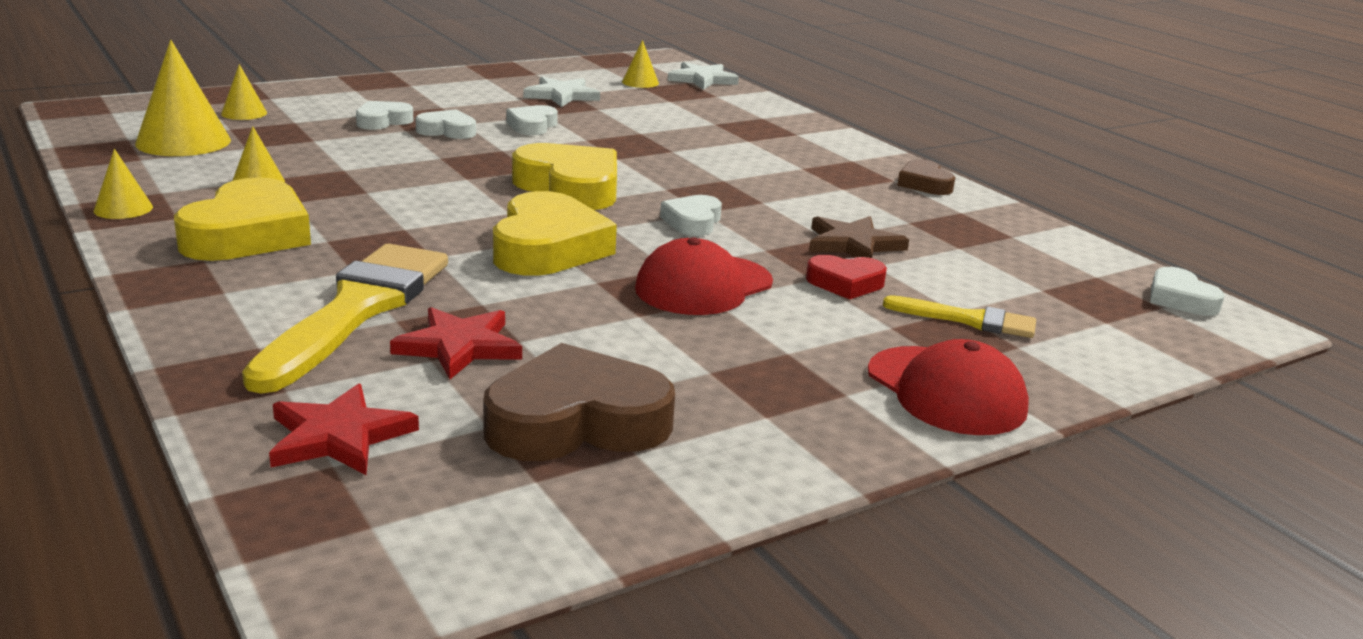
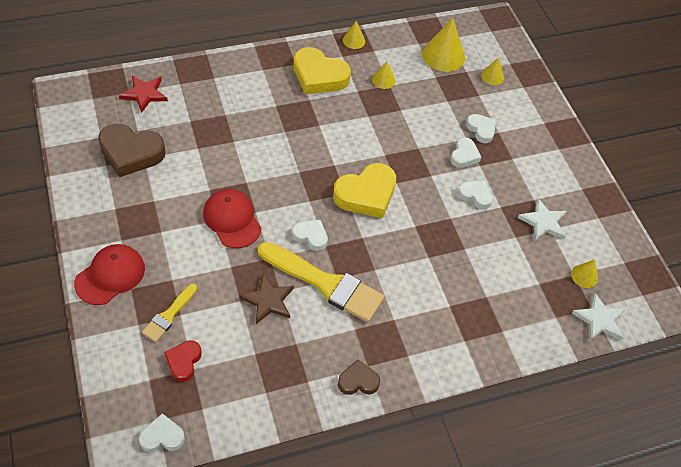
camera: 100 degrees right, 30 degrees up
(356, 310) = (236, 104): yellow brush -> yellow brush (325, 283)
(459, 346) = (197, 129): red star -> none
(548, 248) = (287, 171): yellow heart -> none
(576, 422) = (131, 153): brown heart -> brown heart turned 105 degrees clockwise
(845, 283) = (221, 278): red heart -> red heart (184, 362)
(946, 391) = (110, 275): red cap -> red cap turned 150 degrees clockwise

